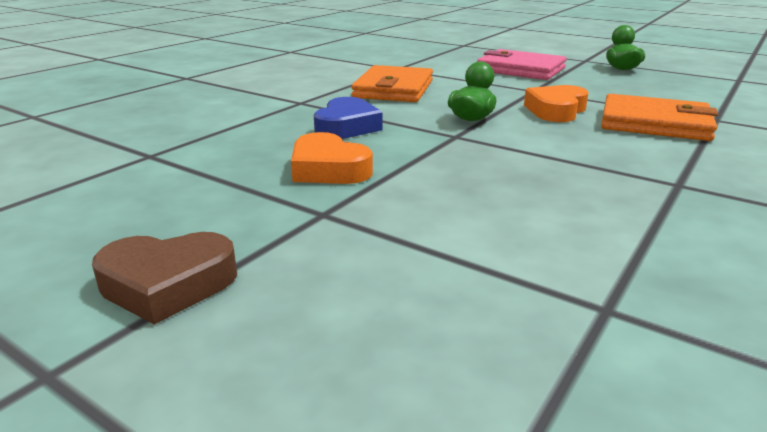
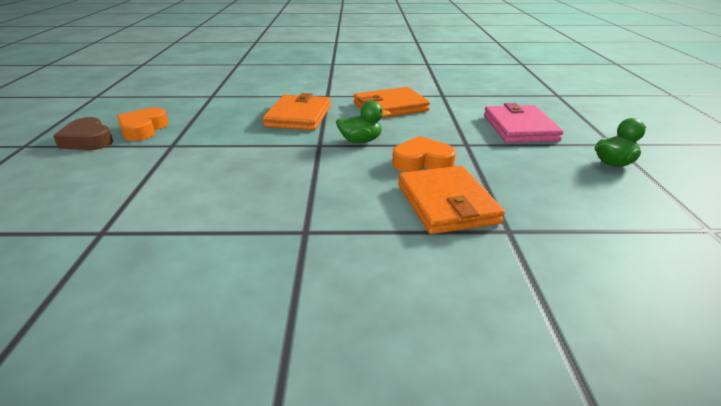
camera: 55 degrees right, 5 degrees up
(328, 169) = (228, 130): orange heart -> orange heart (143, 129)
(347, 127) = (299, 116): blue heart -> orange wallet

